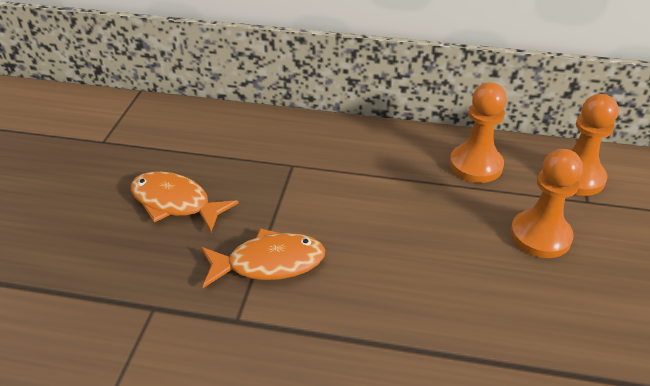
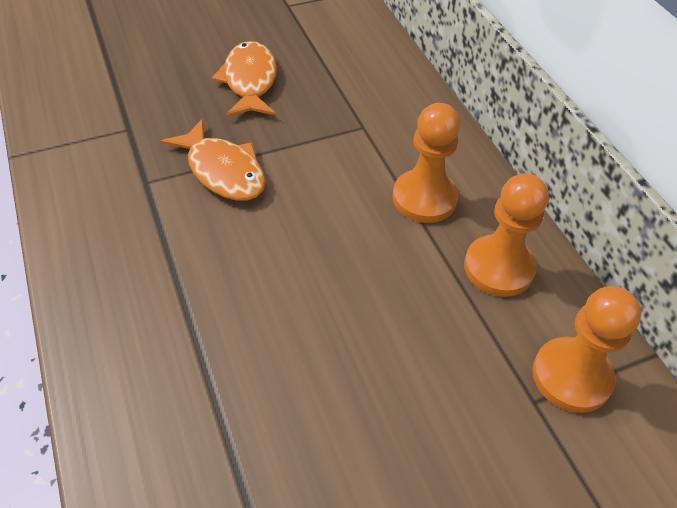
camera: 55 degrees right, 10 degrees up
(540, 236) = (428, 370): orange pawn -> orange pawn (424, 198)

